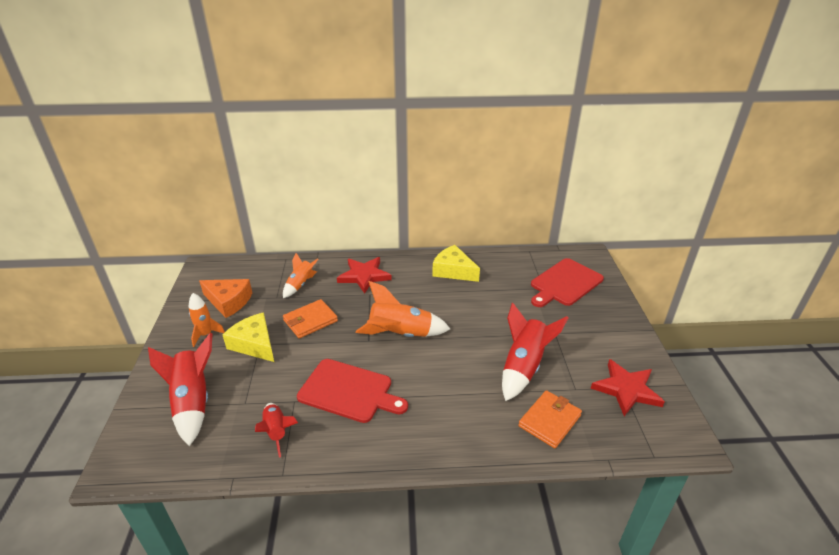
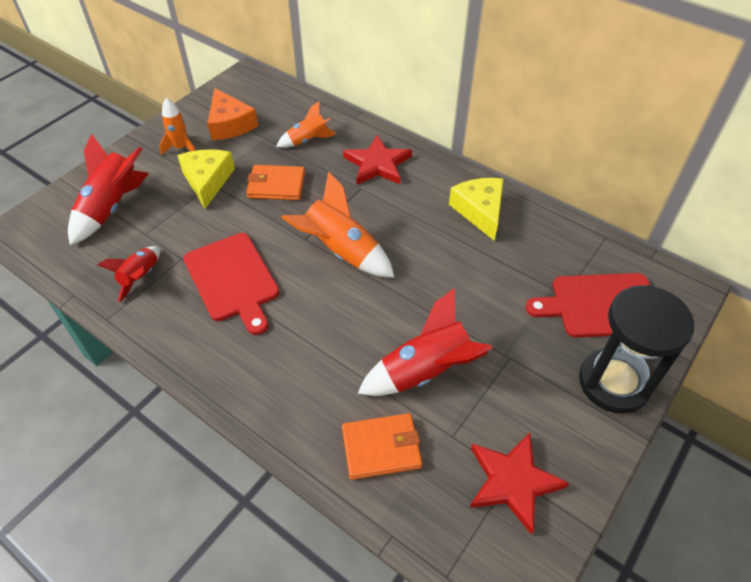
camera: 40 degrees right, 15 degrees up
(611, 314) = (614, 383): none -> black hourglass

